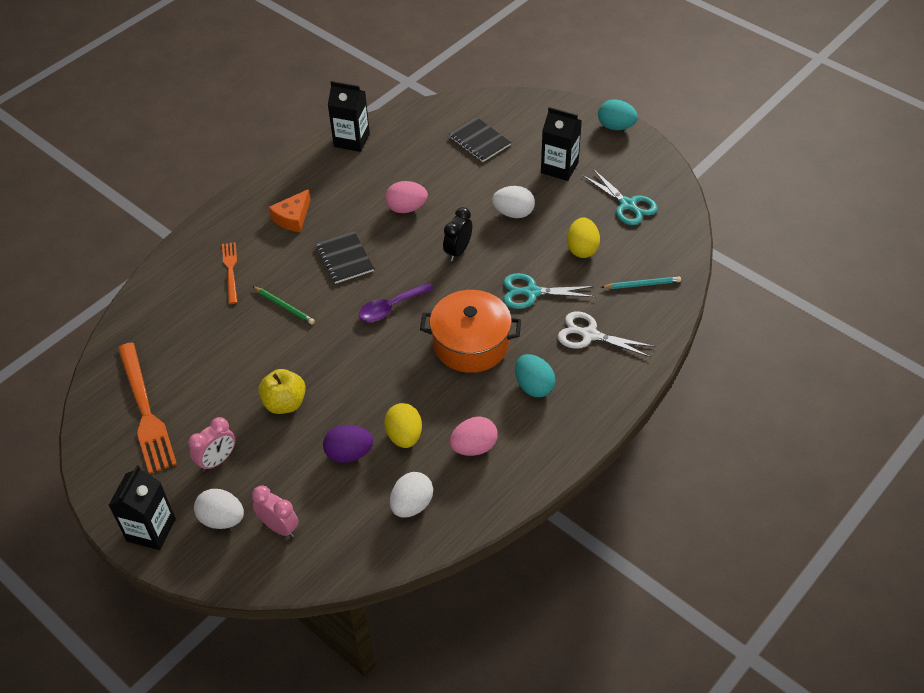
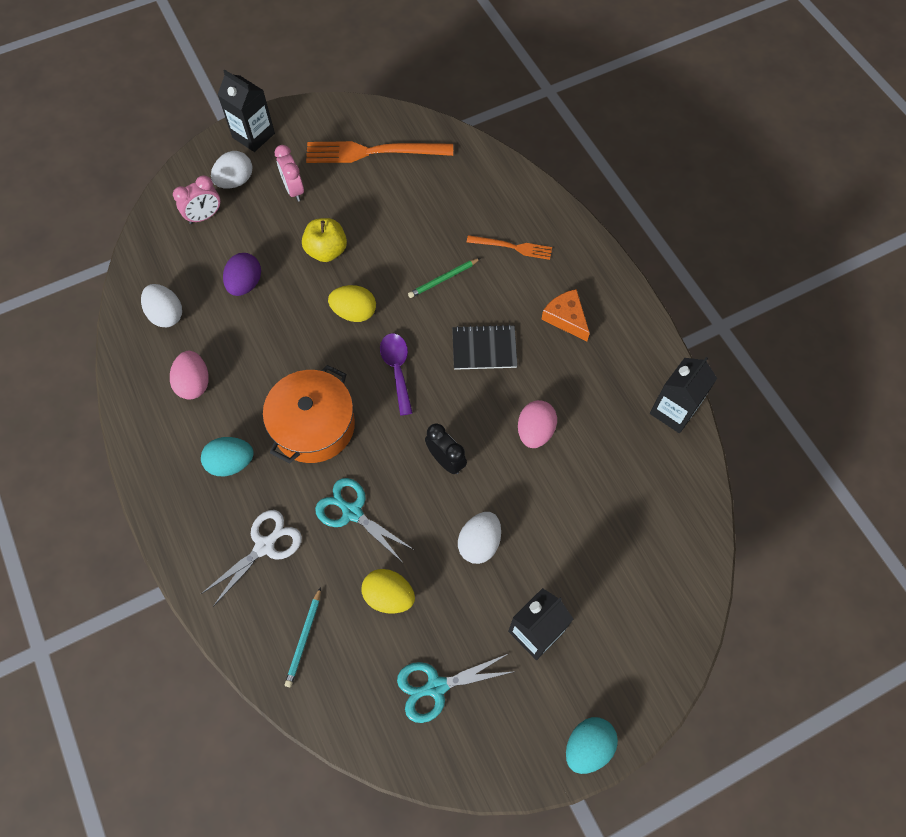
camera: 110 degrees right, 15 degrees up
(404, 436) = (239, 332): yellow egg -> yellow egg (354, 312)
(479, 141) = (621, 553): black notebook -> none
(531, 292) = (352, 512): turquoise scissors -> turquoise scissors turned 75 degrees counterclockwise

